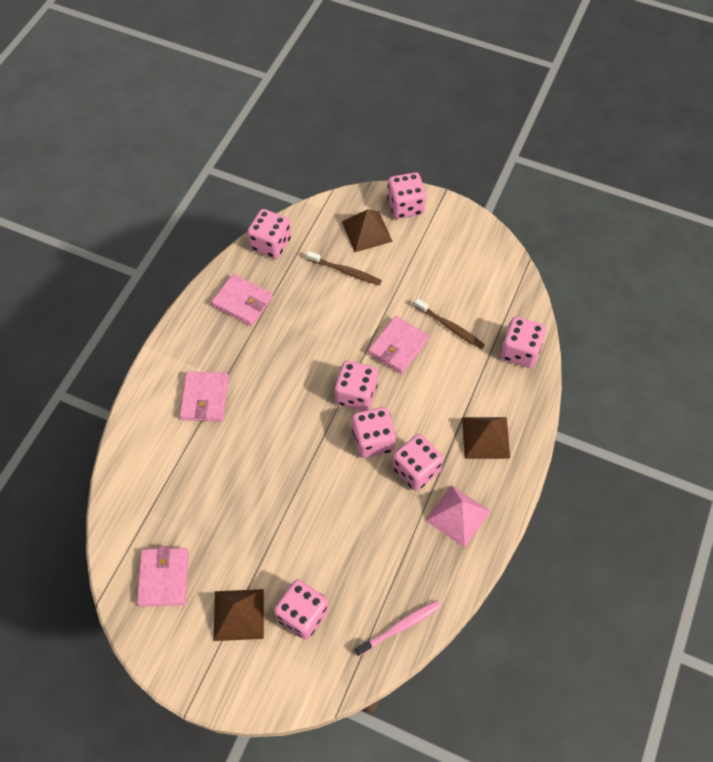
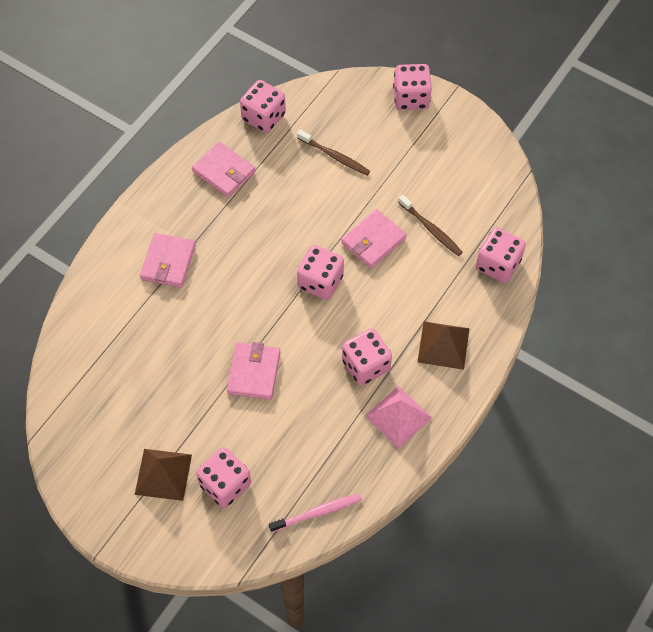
camera: 10 degrees right, 0 degrees up
(164, 578) = (97, 428): pink wallet -> pink wallet (254, 372)
(367, 231) = (365, 118): brown pyramid -> none
(373, 440) = (328, 330): pink dice -> none

